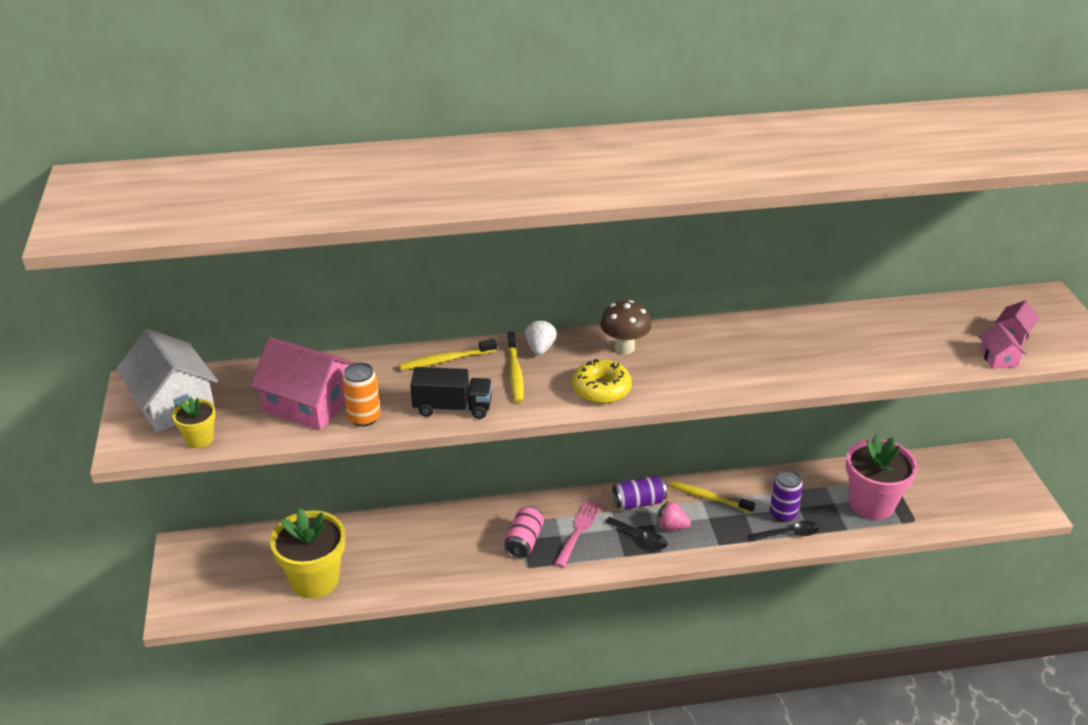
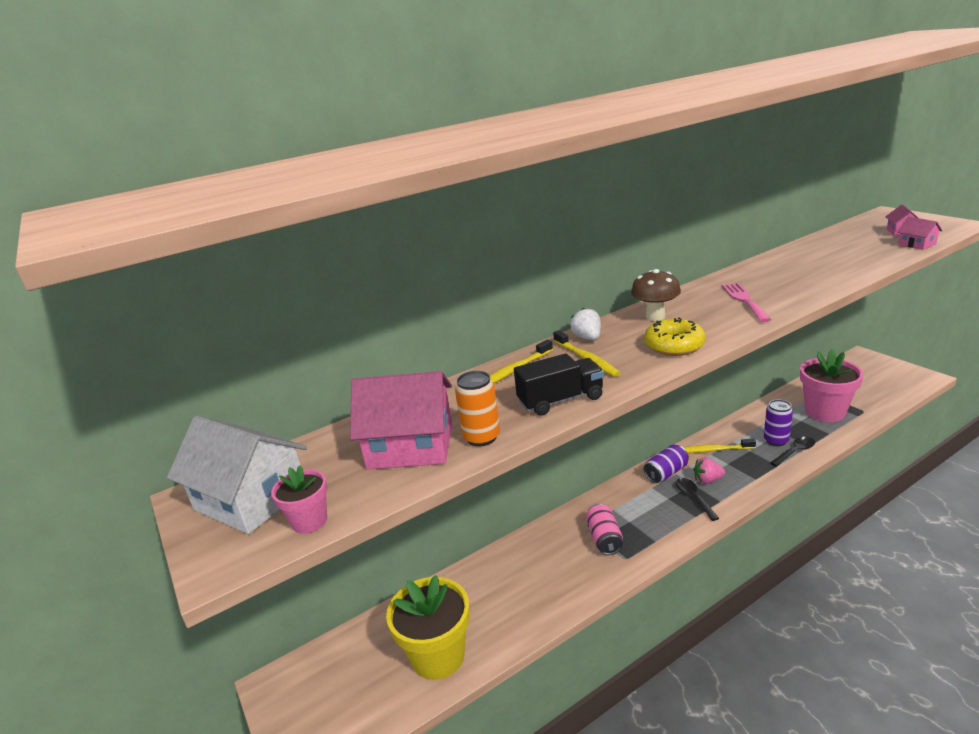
camera: 20 degrees left, 10 degrees down
(200, 439) = (309, 521): yellow flower pot -> pink flower pot
(579, 530) = (640, 511): pink fork -> pink fork (744, 300)
(640, 538) = (693, 498): black spoon -> black spoon turned 120 degrees counterclockwise

